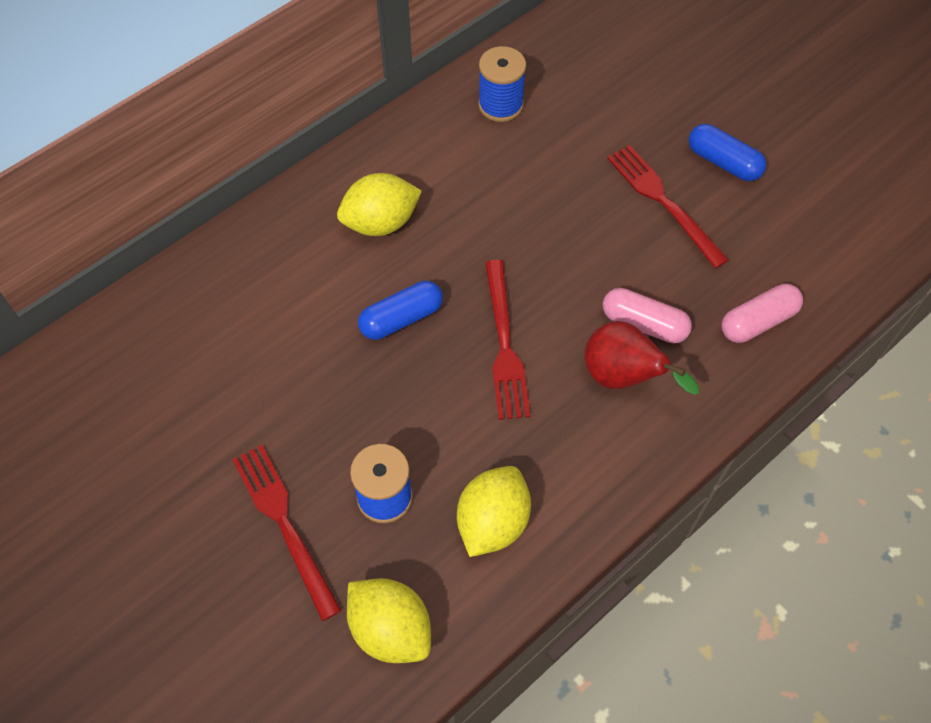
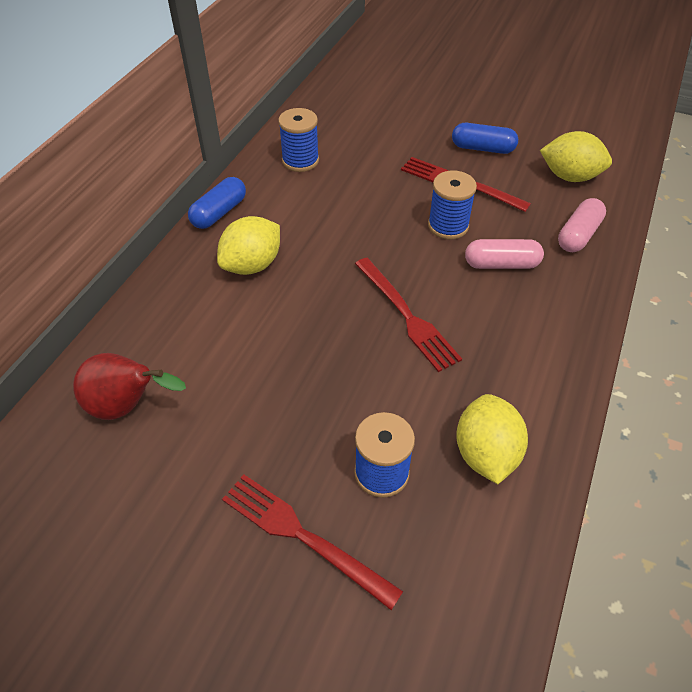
camera: 25 degrees left, 10 degrees down
(390, 629) = (457, 587): yellow lemon -> yellow lemon (570, 176)
(401, 318) = (311, 327): blue capsule -> blue capsule (219, 213)
(615, 253) = (448, 226): none -> blue spool
(623, 377) = (512, 305): red pear -> red pear (128, 406)

